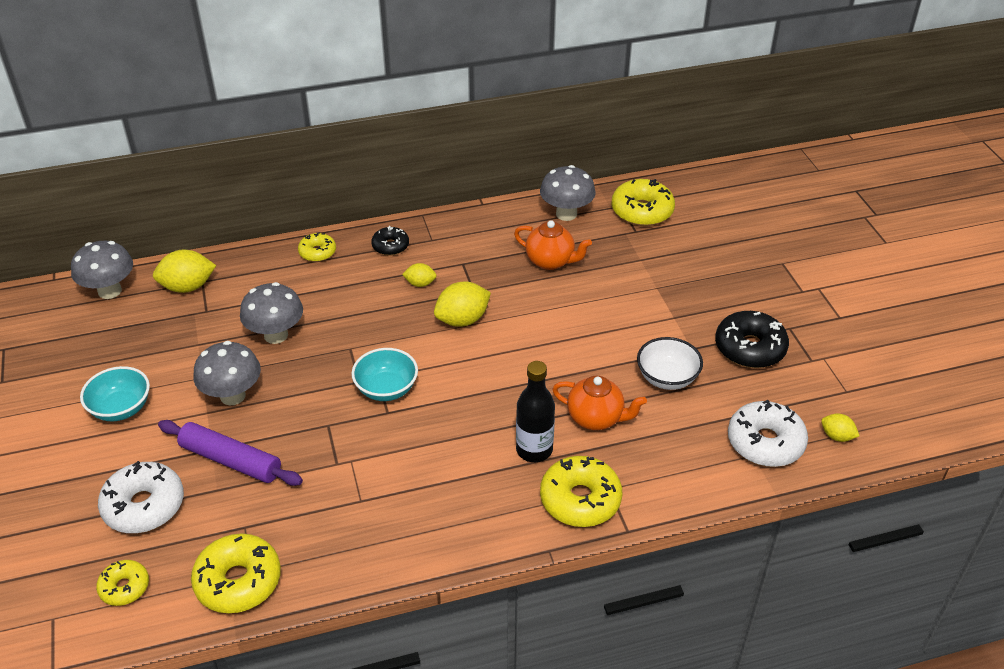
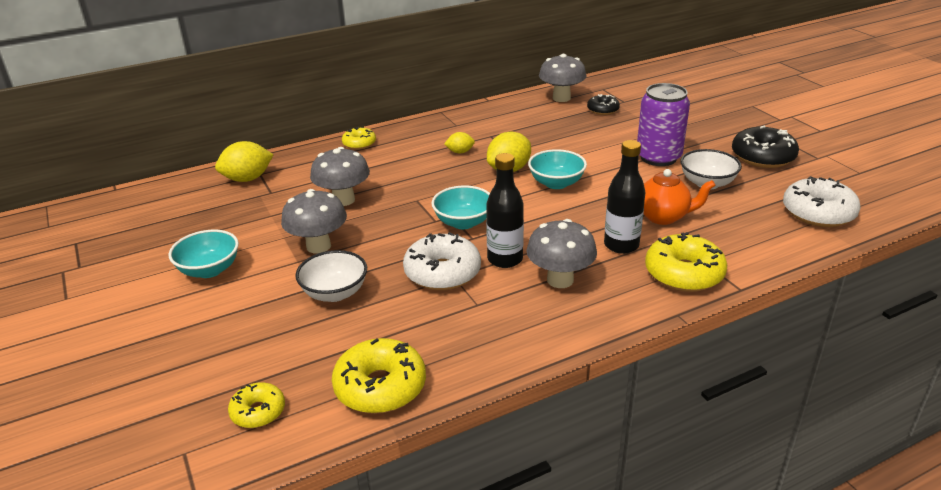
camera: 10 degrees left, 10 degrees down
(110, 291) = (173, 190): grey mushroom -> grey mushroom (560, 280)
(144, 506) = (257, 341): white donut -> white donut (442, 272)
(230, 460) = (335, 293): purple rolling pin -> white bowl
(390, 246) = (422, 133): black donut -> black donut (603, 110)
(409, 447) = (505, 259): none -> black bottle
(504, 349) = (556, 183): none -> turquoise bowl
(551, 261) = (565, 126): orange teapot -> none
(632, 329) = (658, 157): none -> purple can
(642, 211) = (622, 90): yellow donut -> none
(837, 436) = (874, 201): yellow lemon -> none

